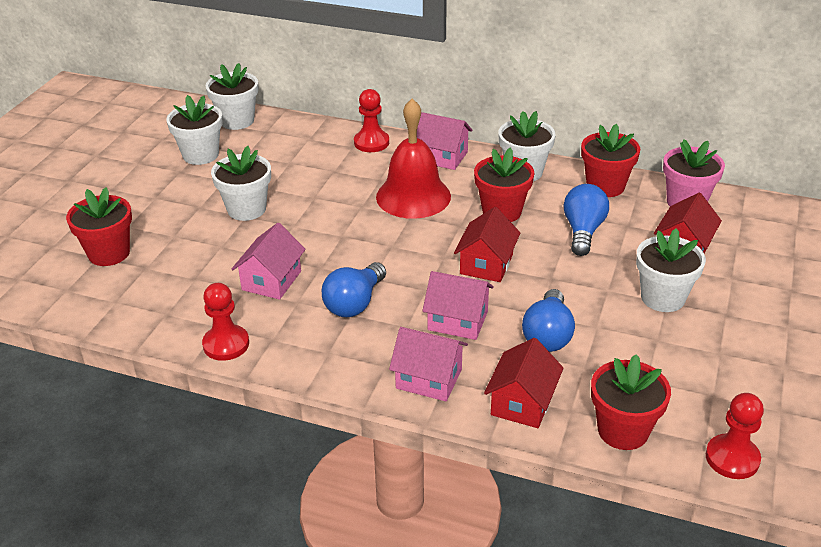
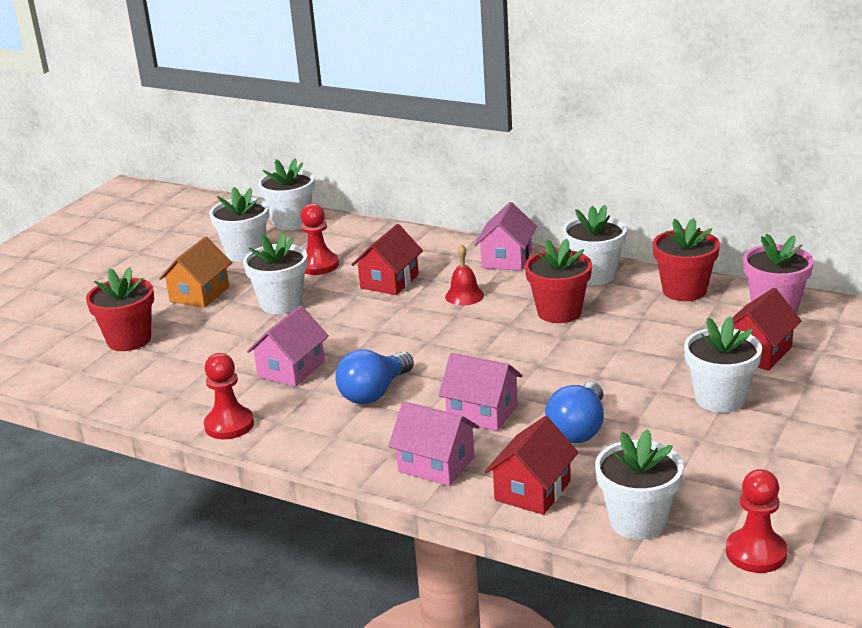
camera: 10 degrees right, 10 degrees down
(166, 201) = (199, 294): none -> orange house
(371, 142) = (432, 244): red pawn -> red pawn (318, 265)
(413, 196) = (464, 296): red bell -> red bell, size x0.47
(442, 157) = (506, 259): pink house -> pink house turned 75 degrees clockwise
(486, 264) = (528, 361): red house -> red house (389, 281)
(583, 231) = (646, 333): blue light bulb -> none
(623, 430) = (638, 521): red flower pot -> white flower pot

